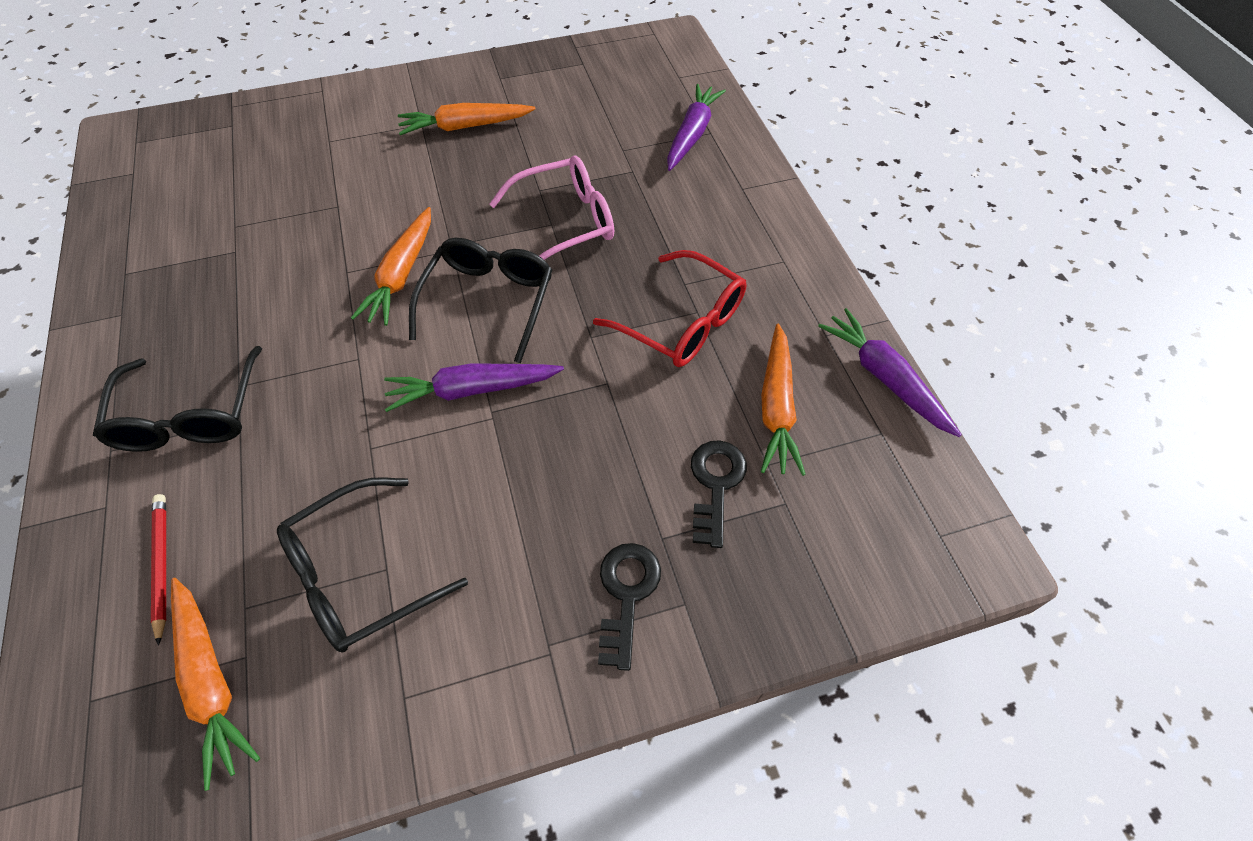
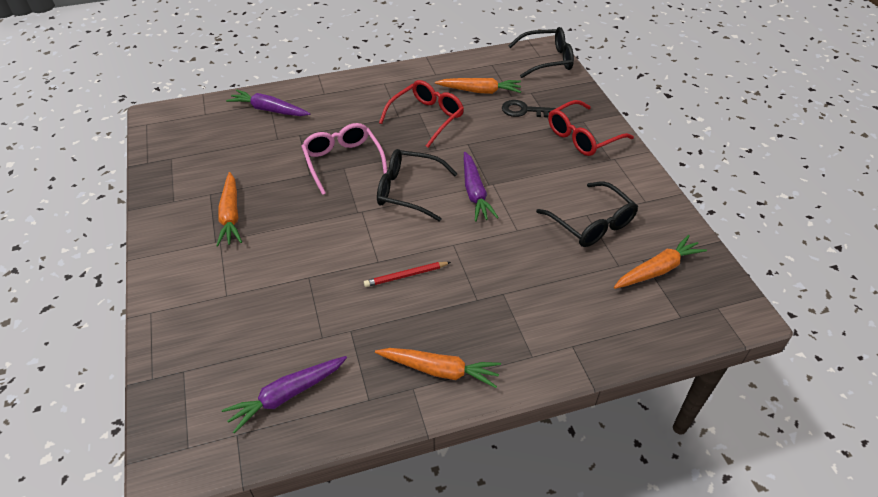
camera: 90 degrees left, 10 degrees down
(161, 565) = (603, 306): red pencil -> red pencil (406, 275)
(190, 415) = (501, 319): black glasses -> black glasses (547, 60)
(401, 275) = (383, 232): orange carrot -> orange carrot (439, 370)
(627, 594) = (582, 137): black key -> red glasses
(884, 378) = (461, 60): purple carrot -> purple carrot (287, 395)

